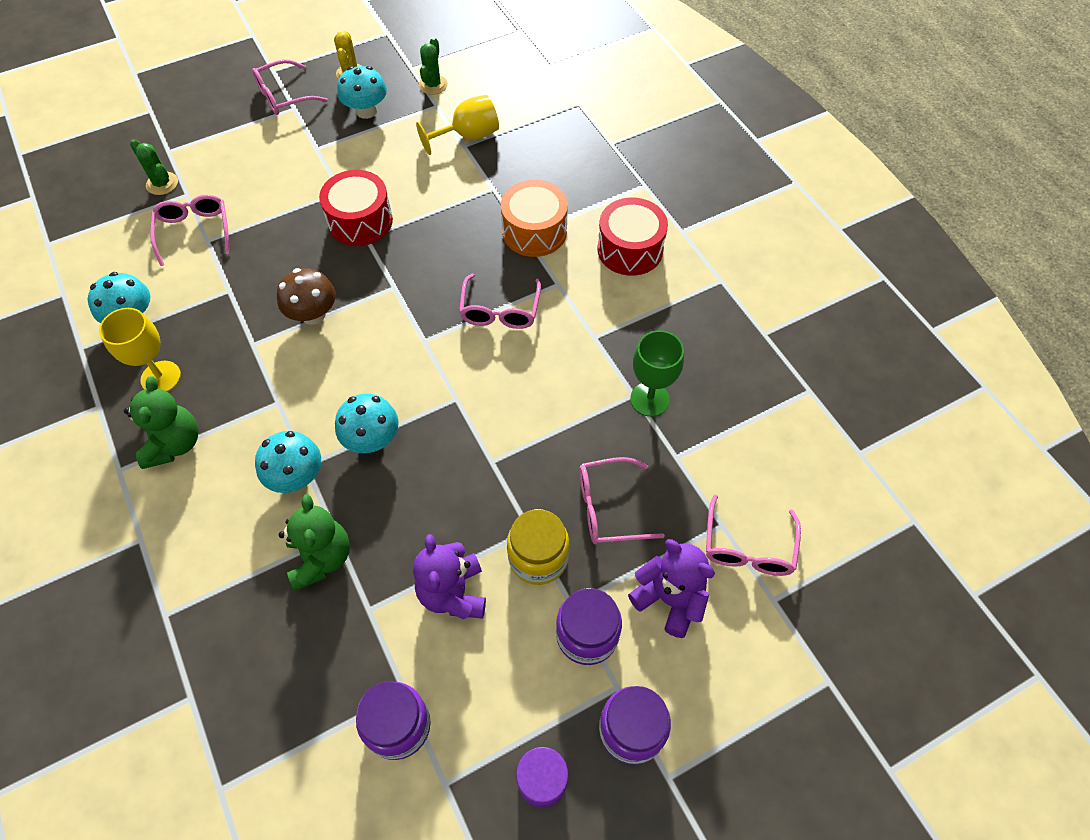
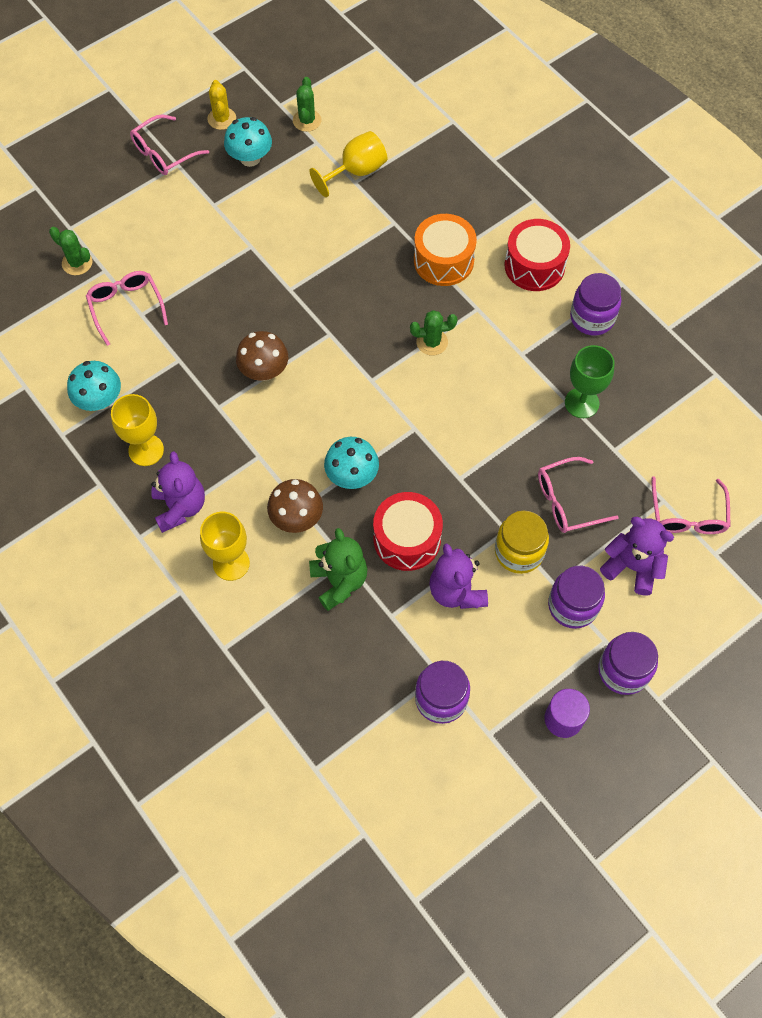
camera: 10 degrees left, 5 degrees up
(174, 444) = (180, 507): green teddy bear -> purple teddy bear
(207, 516) = (231, 563): none -> yellow goblet
(296, 477) = (296, 518): turquoise mushroom -> brown mushroom
(360, 221) = (279, 274): red drum -> red drum (407, 539)
(500, 311) = (432, 342): pink glasses -> green cactus
(681, 311) = (592, 318): none -> purple jar

